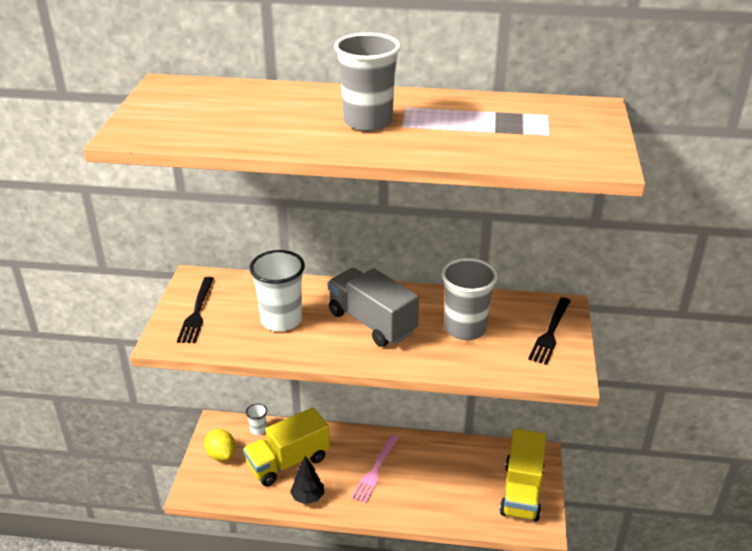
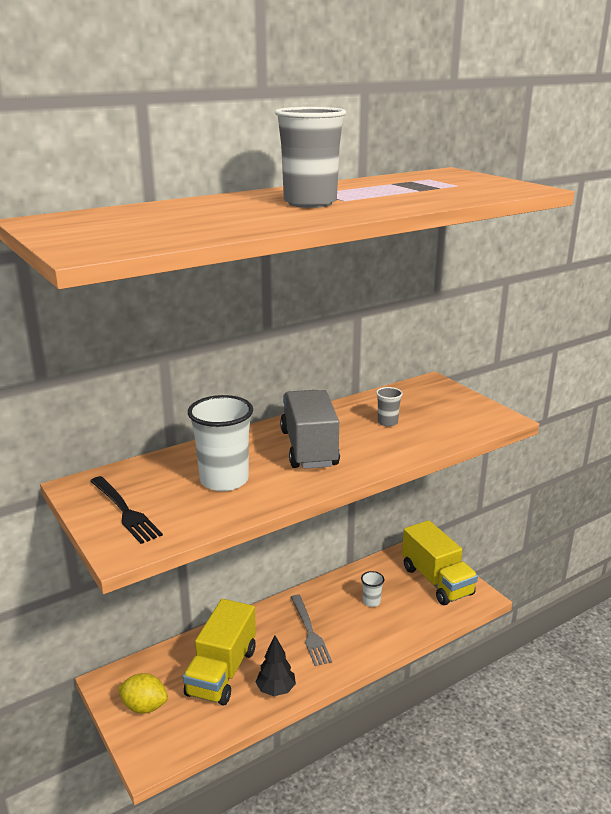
camera: 40 degrees left, 10 degrees down
(258, 429) = (159, 662): white cup -> white cup (371, 601)
(372, 322) = (309, 448): grey truck -> grey truck turned 75 degrees clockwise
(375, 471) = (310, 632): pink fork -> grey fork
(465, 329) = (387, 422): grey cup -> grey cup, size x0.48
(550, 333) = (449, 401): black fork -> none

